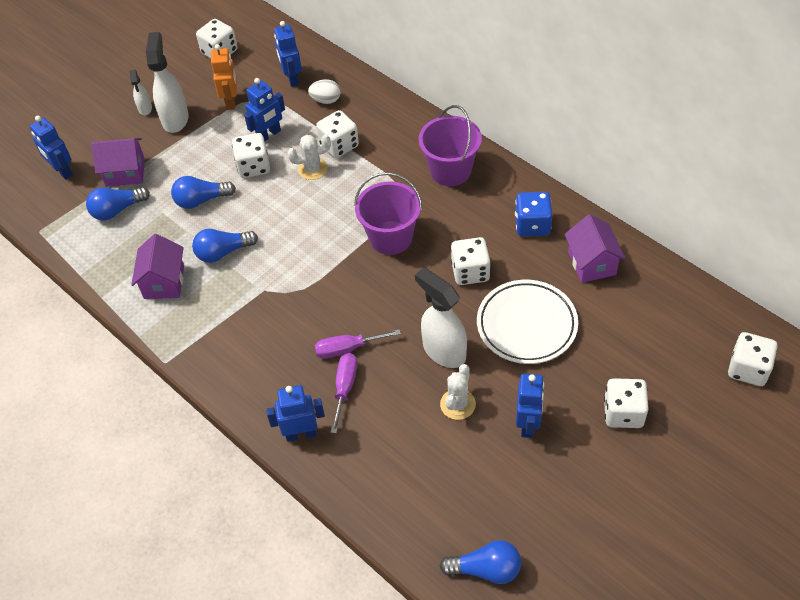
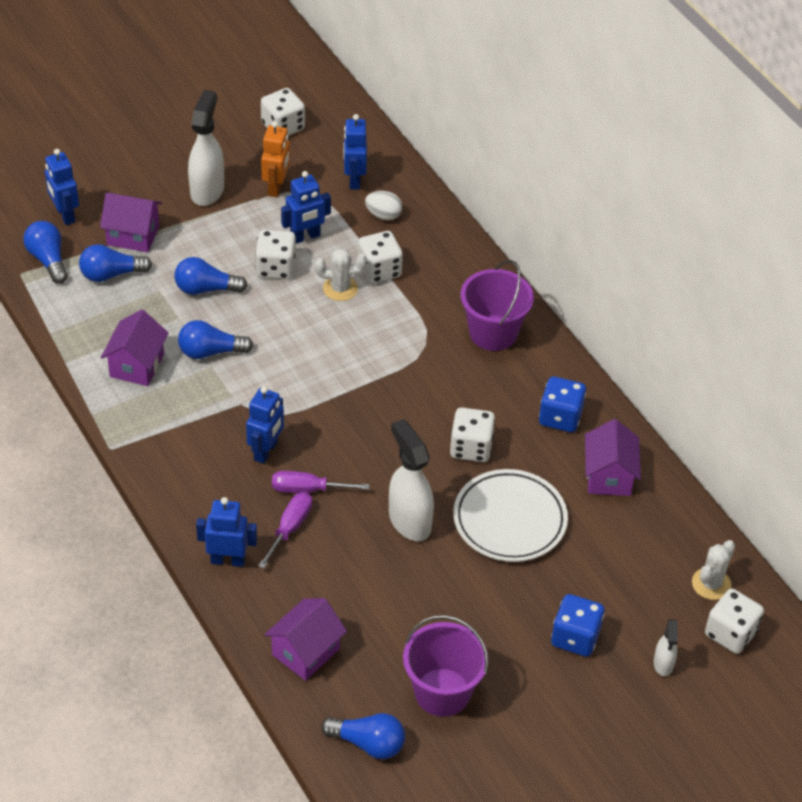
camera: 10 degrees right, 5 degrees down
(59, 213) = (48, 260): none -> blue light bulb
(145, 109) = (177, 169): white spray bottle -> white spray bottle (663, 664)
(391, 238) = (398, 387): purple bucket -> purple bucket (442, 692)
(399, 499) = (305, 652): none -> purple house
(457, 404) = (403, 578): white cactus -> white cactus (711, 584)
(528, 424) = (469, 619): blue robot -> blue robot (266, 451)
(623, 413) = (575, 637): white dice -> blue dice

